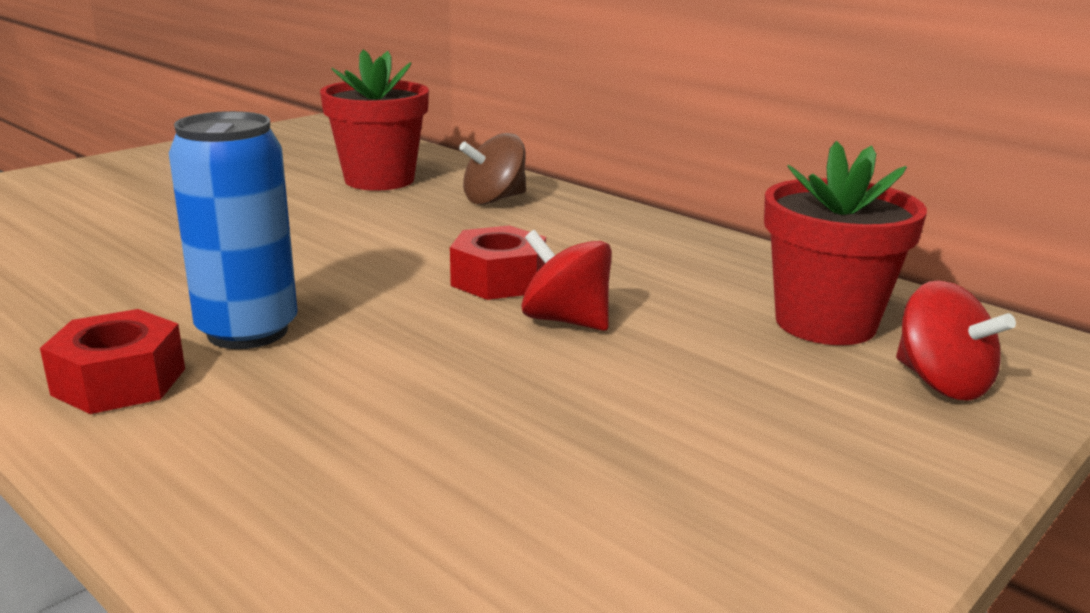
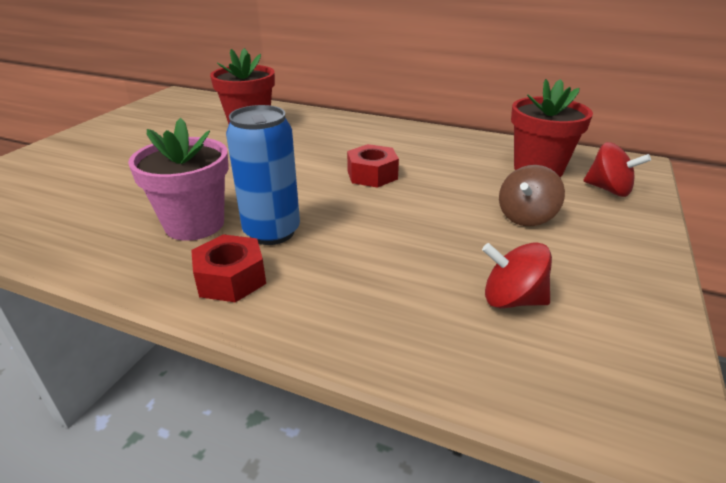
camera: 20 degrees left, 10 degrees up
(151, 299) = (194, 224): none -> pink flower pot
(494, 199) = (324, 128): brown spinning top -> brown spinning top (526, 217)
(566, 320) = (426, 191): red spinning top -> red spinning top (511, 299)

